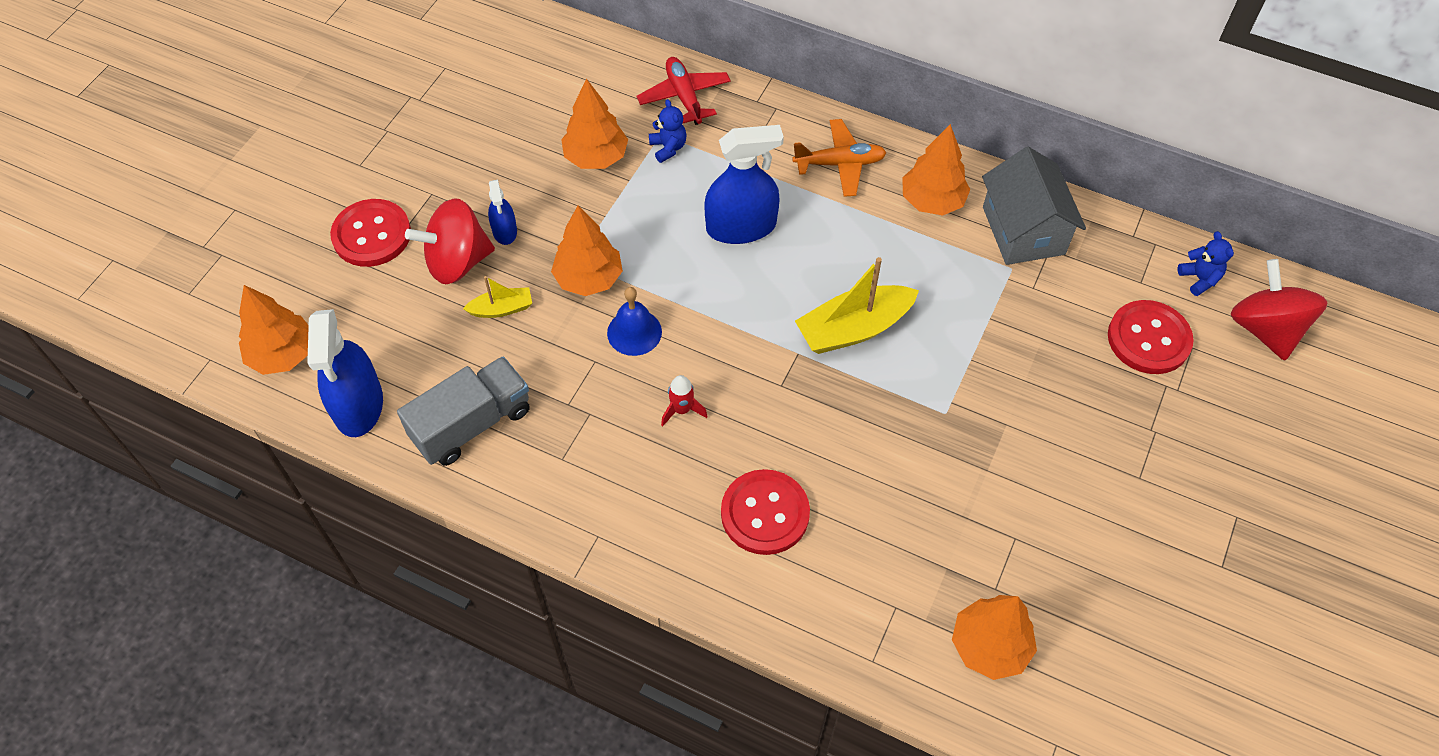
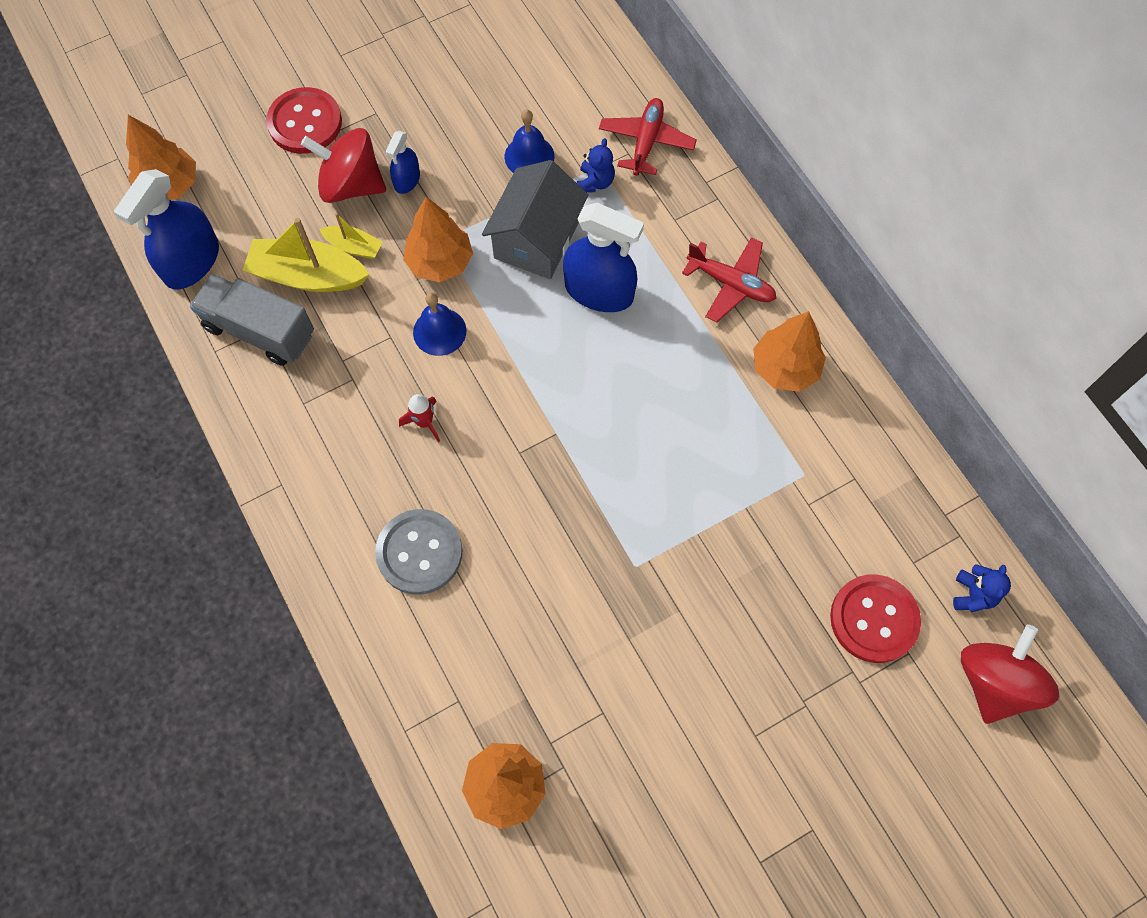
camera: 35 degrees right, 10 degrees up
(472, 424) = (260, 331): grey truck -> grey truck turned 150 degrees counterclockwise
(596, 157) = (529, 156): orange tree -> blue bell
(765, 513) = (419, 552): red button -> grey button
(839, 164) = (731, 284): orange plane -> red plane
(853, 329) = (619, 442): yellow boat -> yellow boat (308, 276)
(1023, 230) = (845, 446): grey house -> grey house (536, 239)

